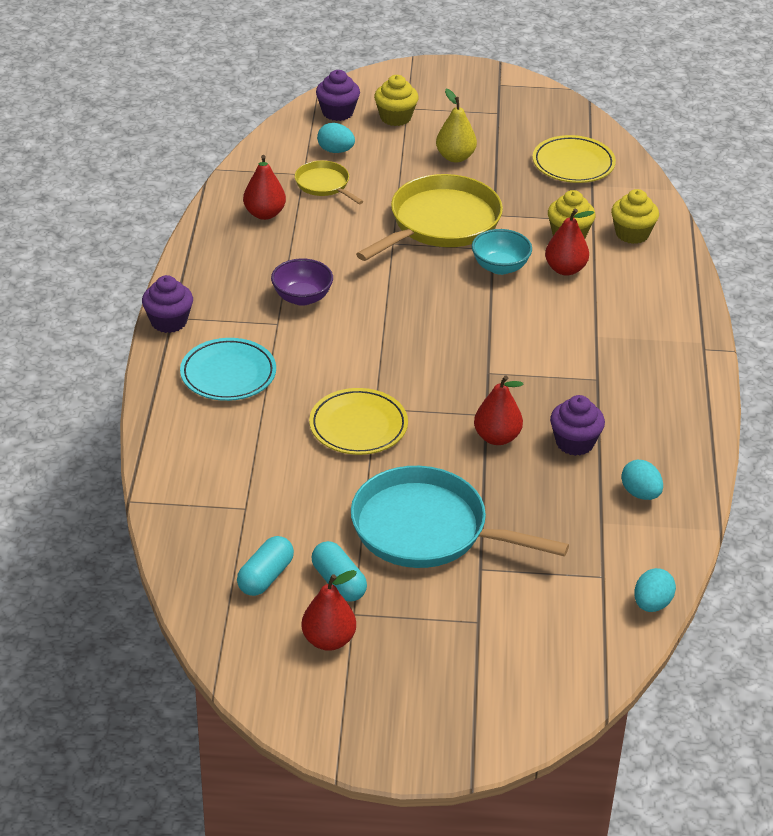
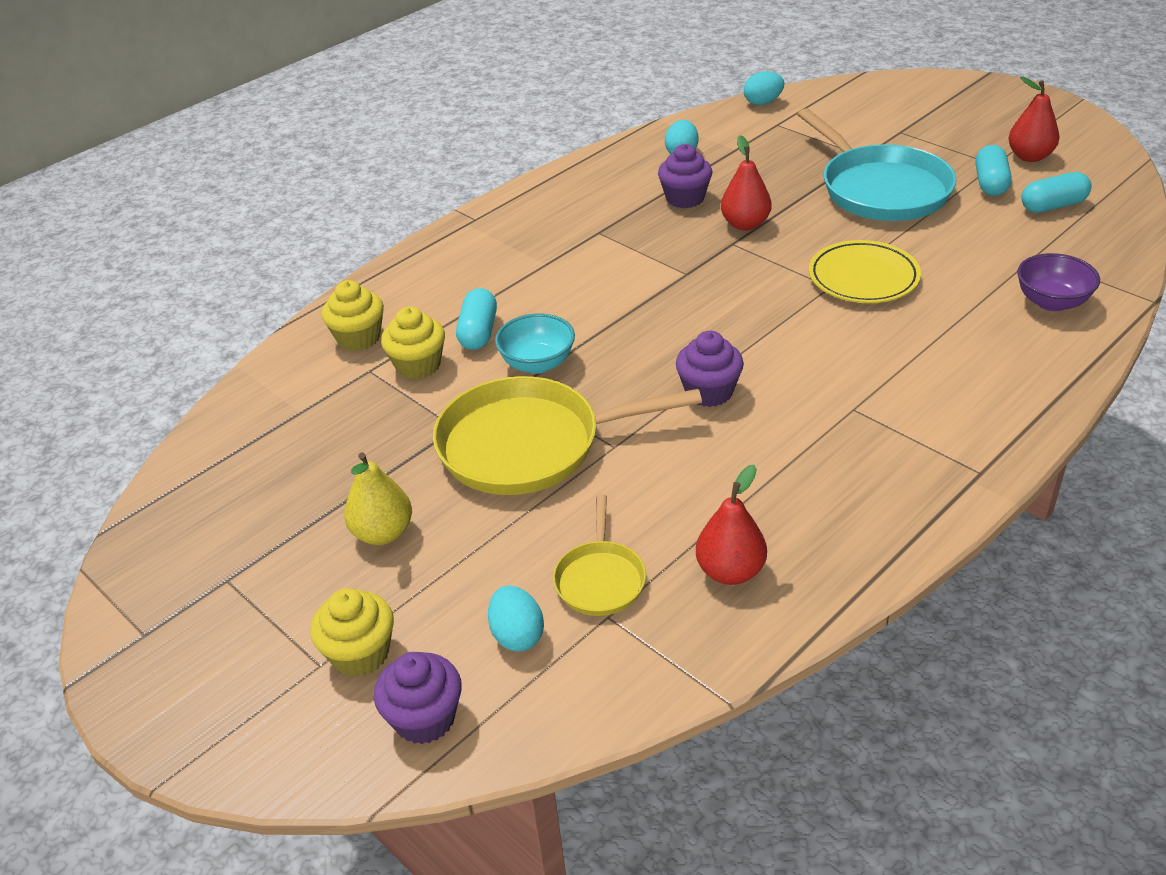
camera: 135 degrees left, 0 degrees up
(169, 322) = (990, 468): purple cupcake -> purple cupcake (709, 392)
(228, 374) = (960, 376): turquoise plate -> none
(302, 297) = (795, 426): purple bowl -> purple bowl (1051, 302)
(565, 269) = (478, 332): red pear -> turquoise capsule
(573, 164) = (274, 448): yellow plate -> none

